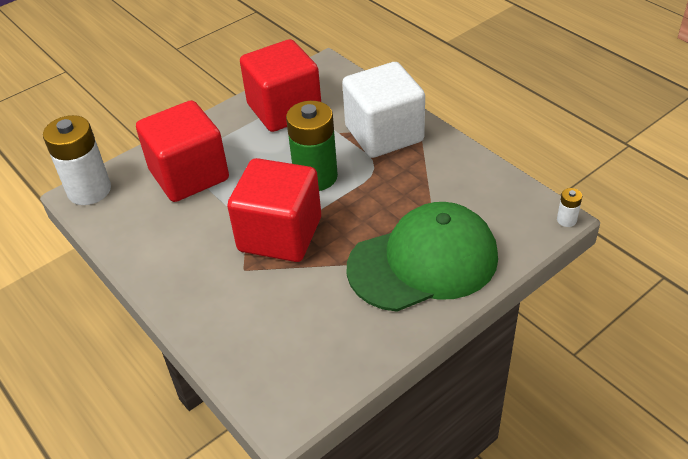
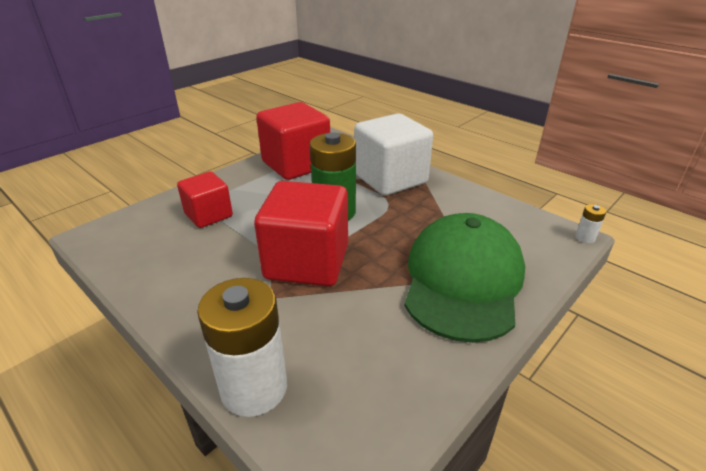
camera: 10 degrees left, 10 degrees down
(89, 190) = (103, 231): white battery -> white battery (254, 388)
(189, 175) = (208, 215): red cube -> red cube, size x0.59
(423, 262) = (463, 280): green cap -> green cap turned 45 degrees counterclockwise

